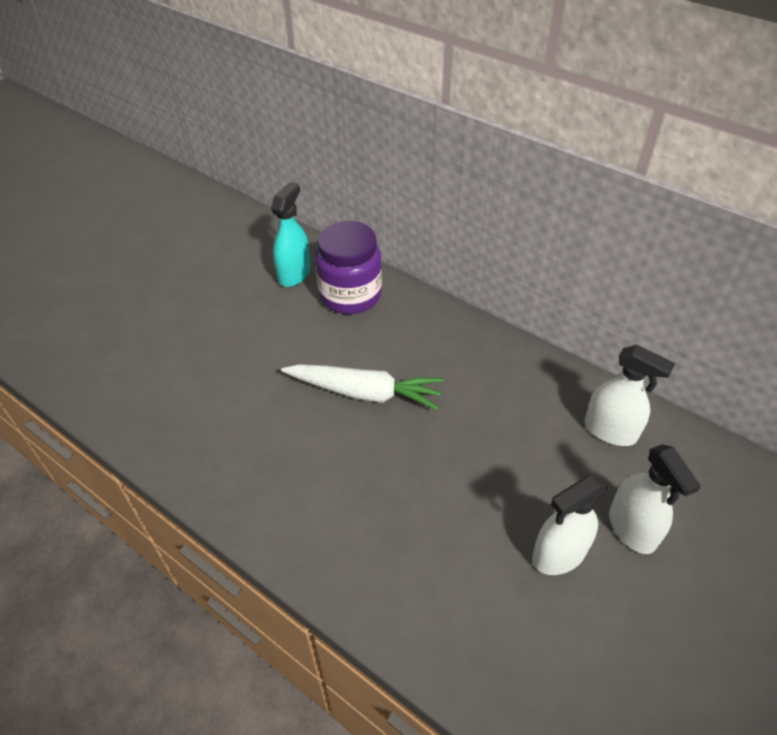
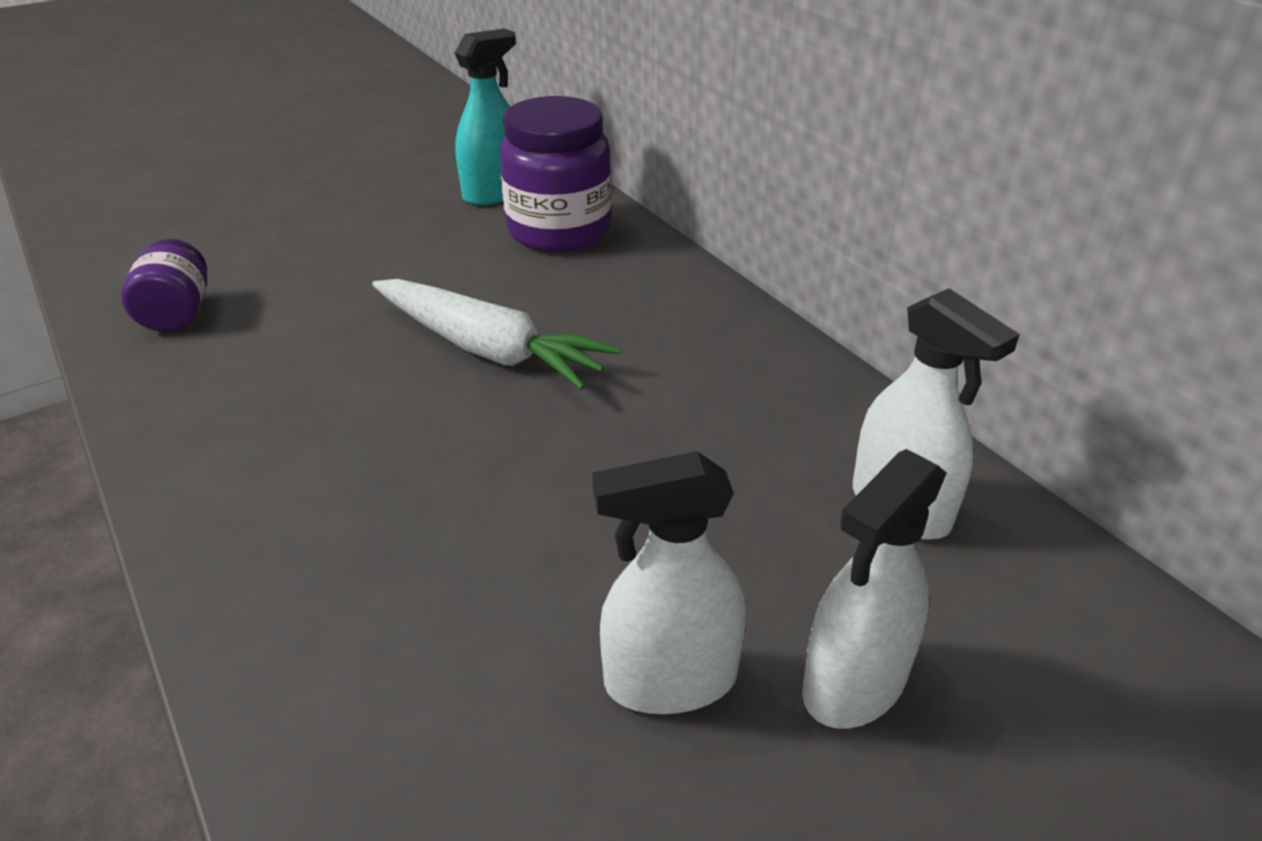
camera: 20 degrees right, 10 degrees down
(168, 418) = (177, 313): none -> purple jar
(632, 529) = (854, 683): white spray bottle -> white spray bottle turned 45 degrees clockwise

